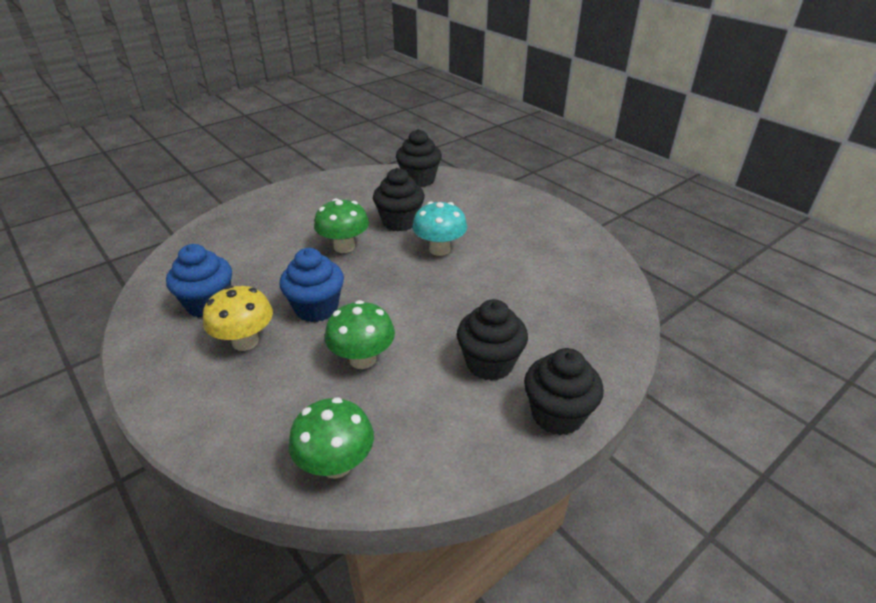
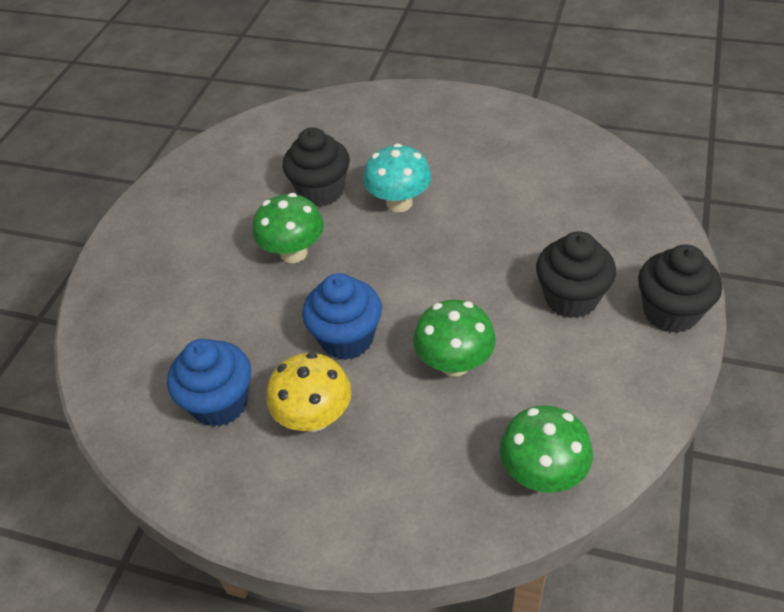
camera: 30 degrees left, 10 degrees up
(419, 180) = (283, 127): black cupcake -> none

